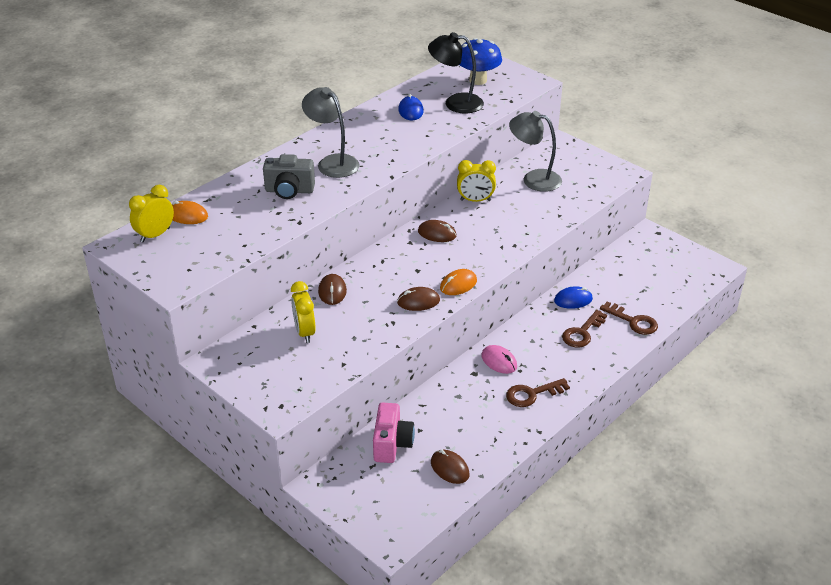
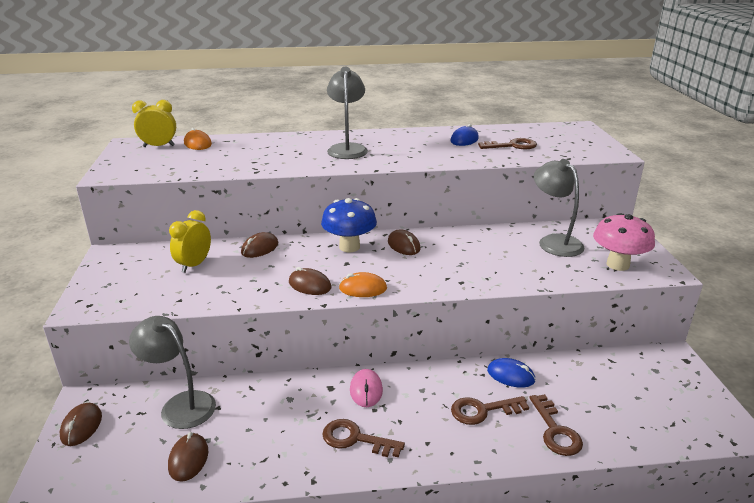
camera: 40 degrees right, 10 degrees down
(289, 191) = (286, 153): grey camera -> none
(345, 498) = (81, 426): none -> brown mouse
(392, 444) = (180, 405): pink camera -> grey lamp
(455, 103) = (512, 146): black lamp -> brown key
(475, 200) = (474, 236): yellow clock -> none
(478, 80) = (557, 139): blue mushroom -> blue mushroom (349, 247)
(592, 180) = (617, 265): none -> pink mushroom

